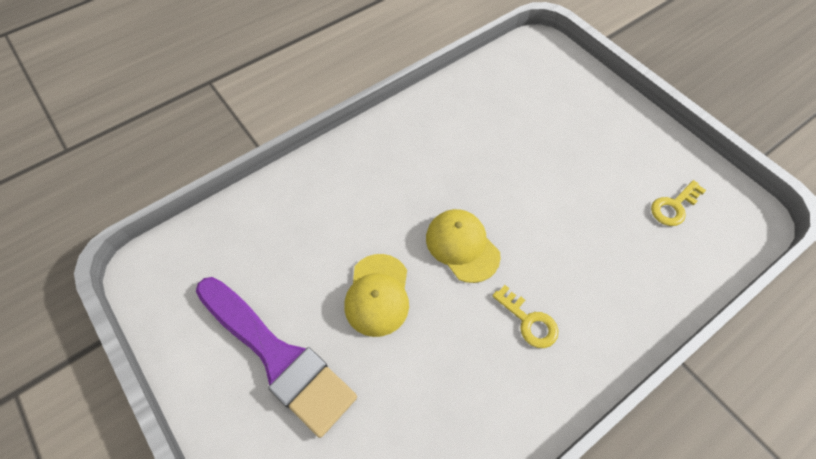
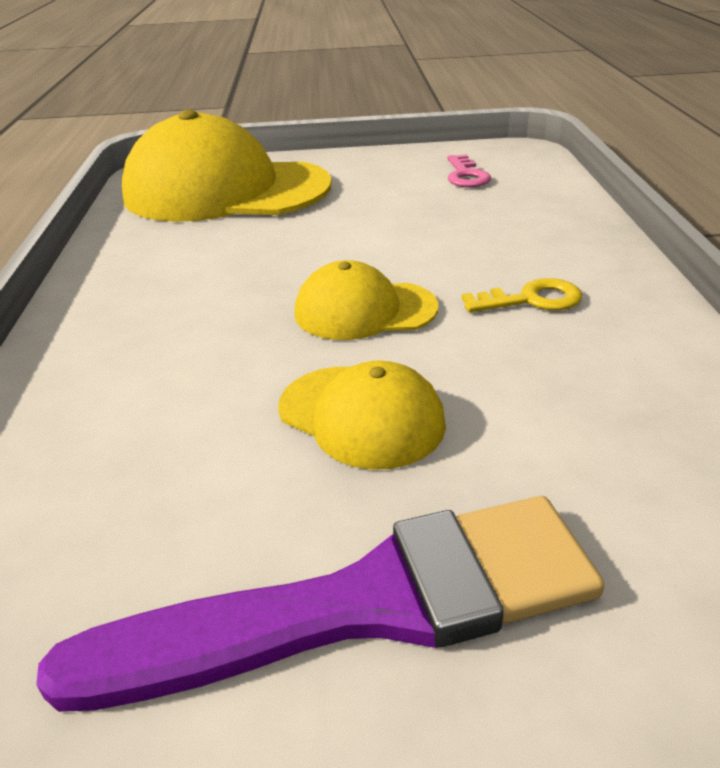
camera: 55 degrees left, 25 degrees down
(542, 94) = (226, 190): none -> yellow cap
(674, 206) = (466, 176): yellow key -> pink key

